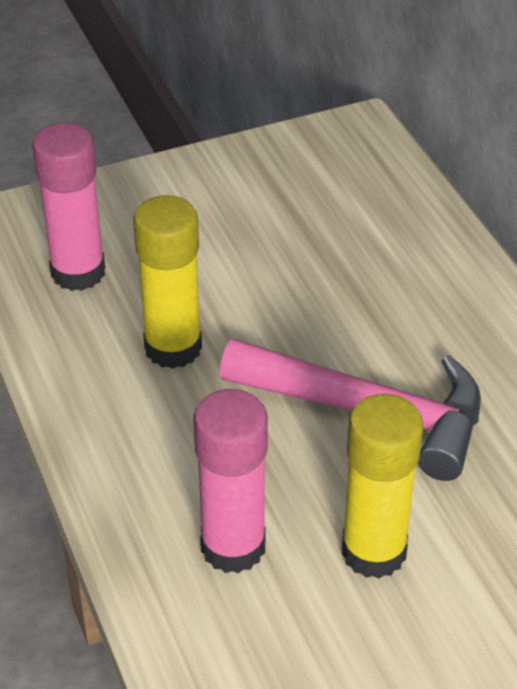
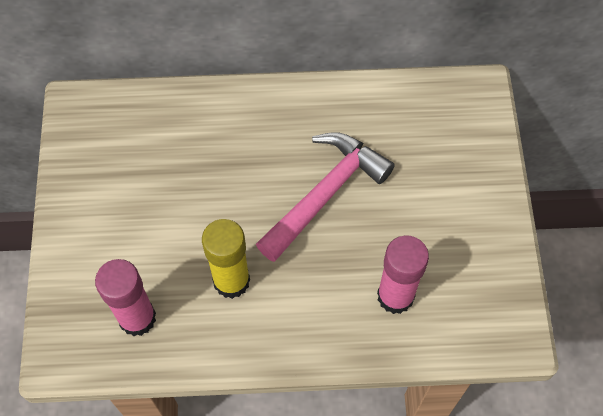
camera: 70 degrees left, 20 degrees up
(373, 551) = (422, 228): yellow glue stick -> none

